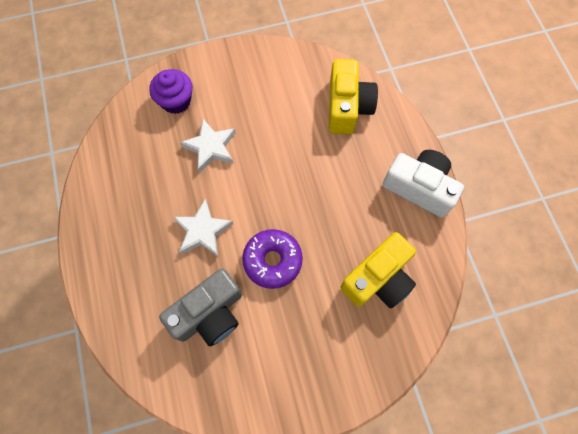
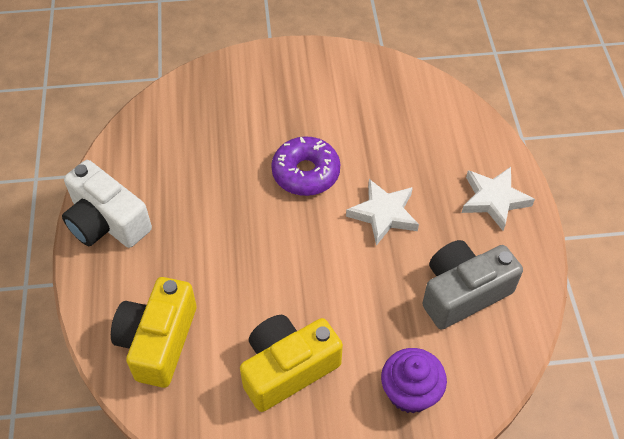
camera: 170 degrees left, 15 degrees down
(209, 313) = (382, 136): grey camera -> grey camera (463, 292)
(211, 147) = (364, 313): white star -> white star (494, 200)
(378, 279) = (193, 140): yellow camera -> yellow camera (287, 368)

